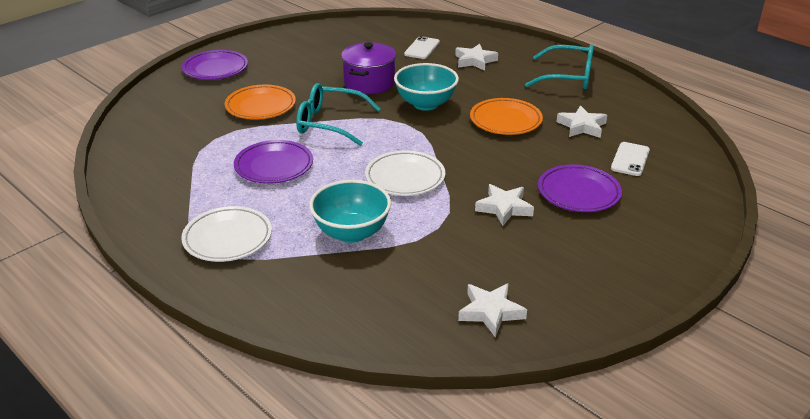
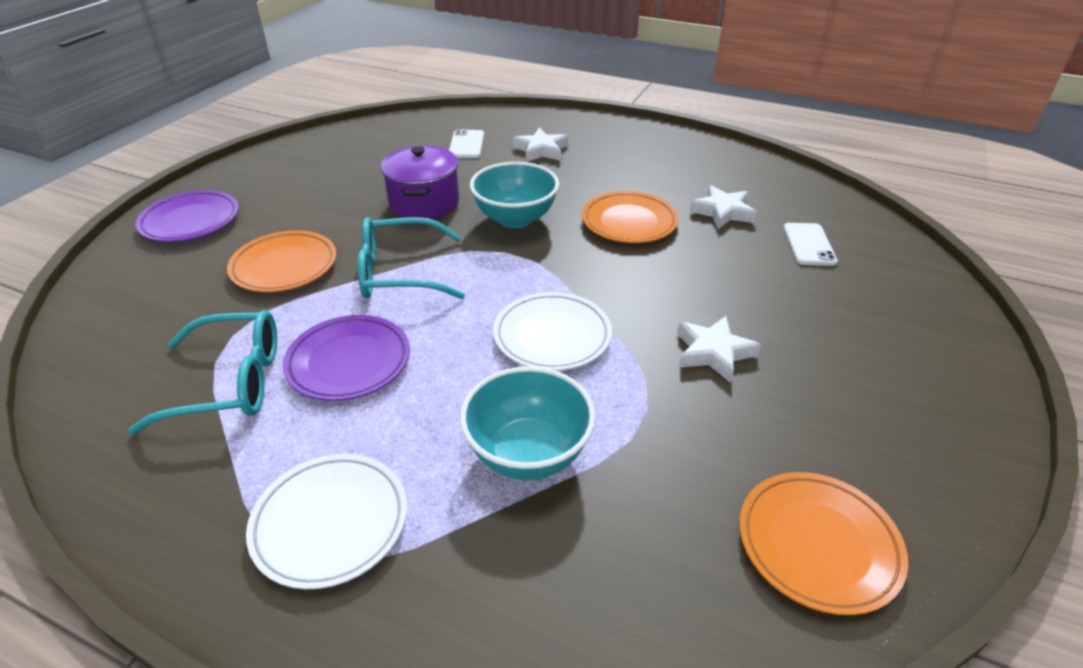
camera: 20 degrees left, 5 degrees up
(491, 312) = (818, 544): white star -> orange plate
(568, 77) = (662, 152): turquoise glasses -> turquoise glasses (230, 382)
(578, 193) = (786, 306): purple plate -> none

